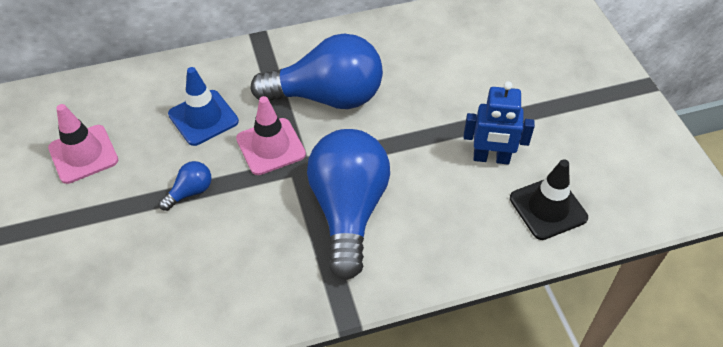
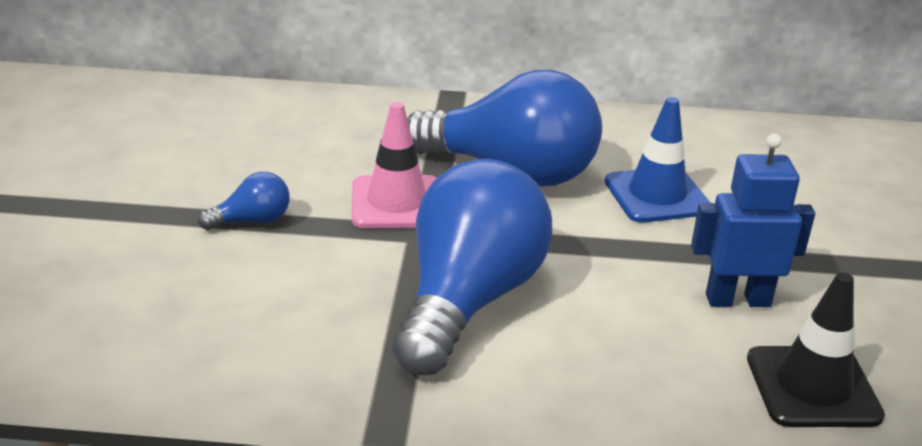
camera: 20 degrees right, 20 degrees down
(83, 154) = (143, 150): pink traffic cone -> none
(203, 118) = (323, 153): blue traffic cone -> blue traffic cone (657, 195)
(491, 158) = (737, 300): blue robot -> blue robot turned 150 degrees clockwise

